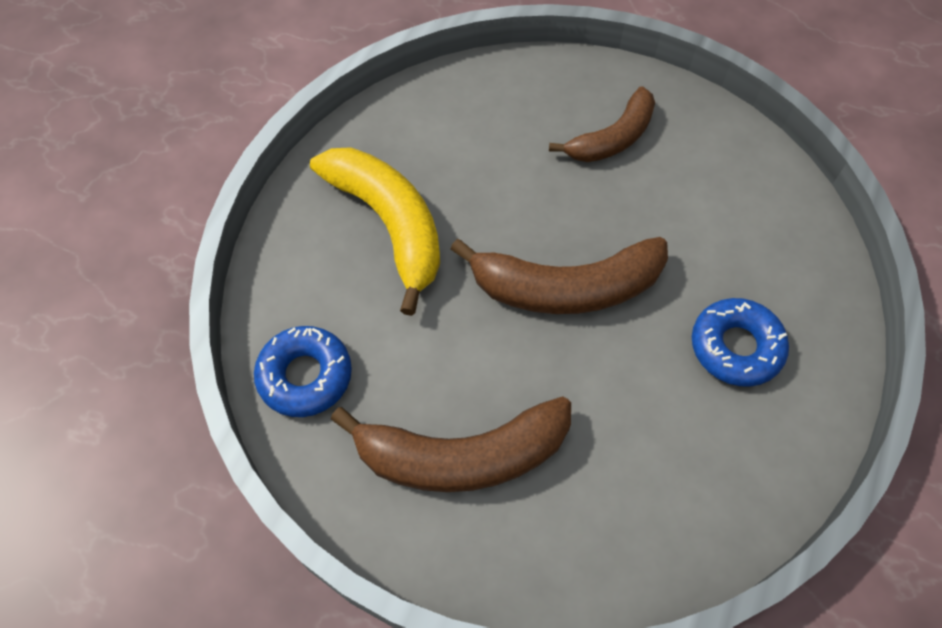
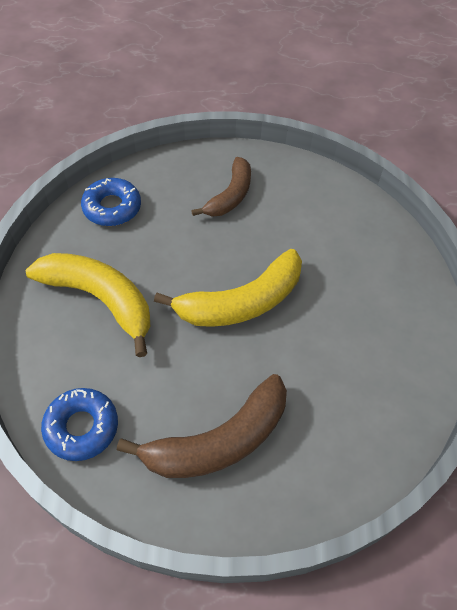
camera: 25 degrees left, 5 degrees down
(566, 287) = (241, 302): brown banana -> yellow banana
(736, 347) = (365, 304): blue donut -> blue donut (112, 207)

